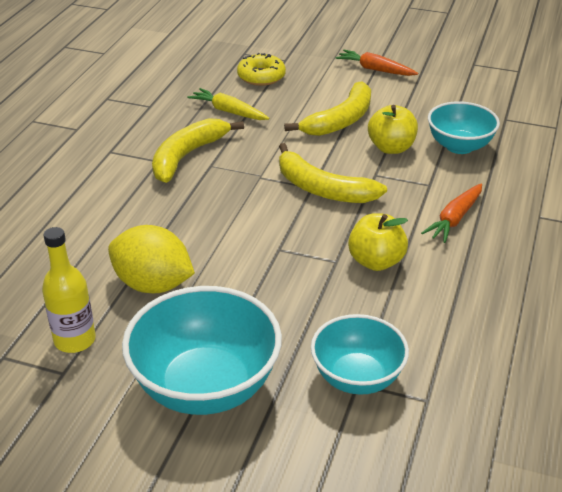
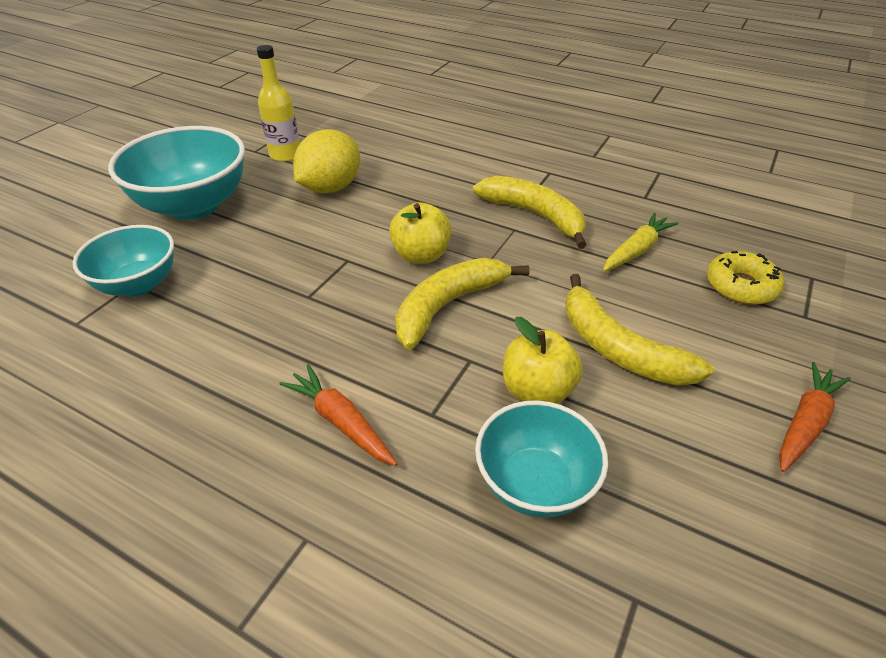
camera: 100 degrees right, 5 degrees up
(376, 261) = (291, 327): yellow apple -> yellow apple (421, 255)

